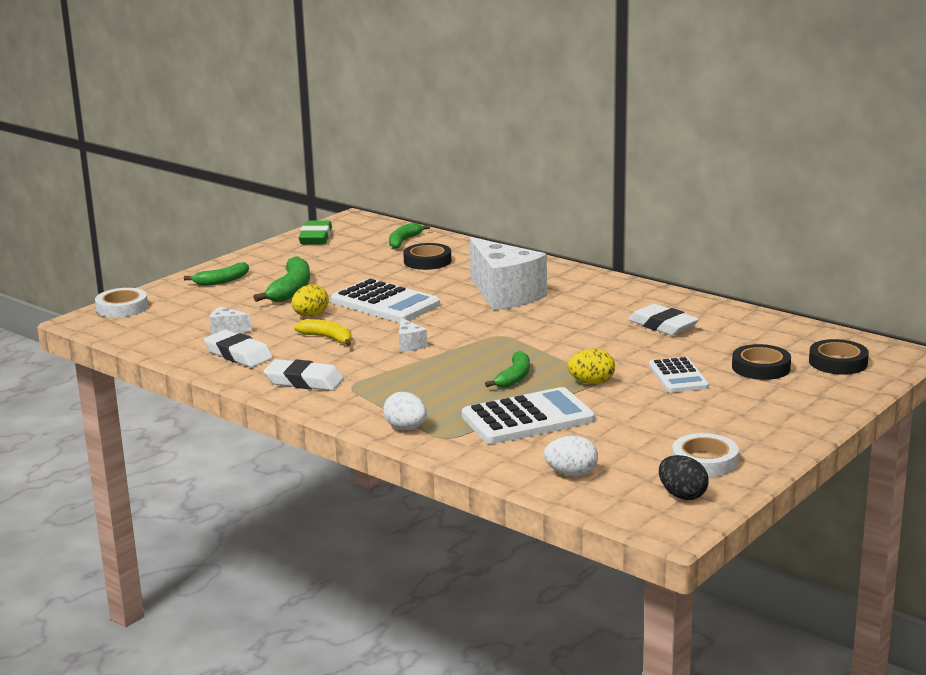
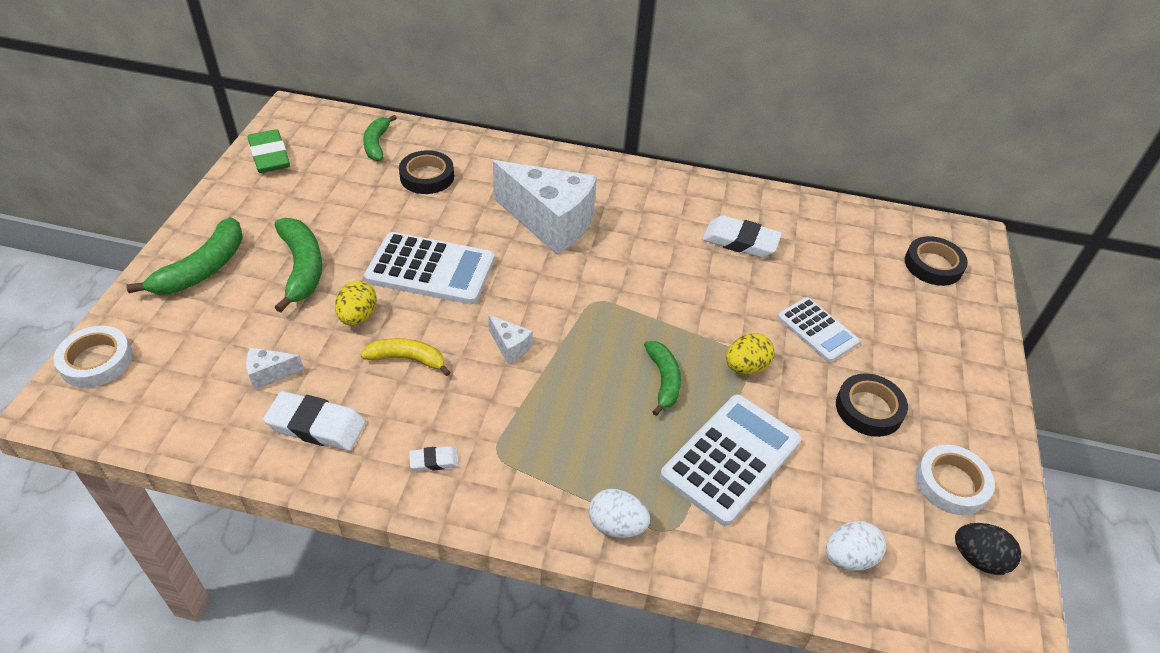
camera: 30 degrees left, 25 degrees up
(222, 281) = (202, 269): green banana -> green banana, size x1.52
(304, 381) = (434, 461): white eraser -> white eraser, size x0.51
(761, 367) = (877, 293): black tape -> black tape (869, 409)

